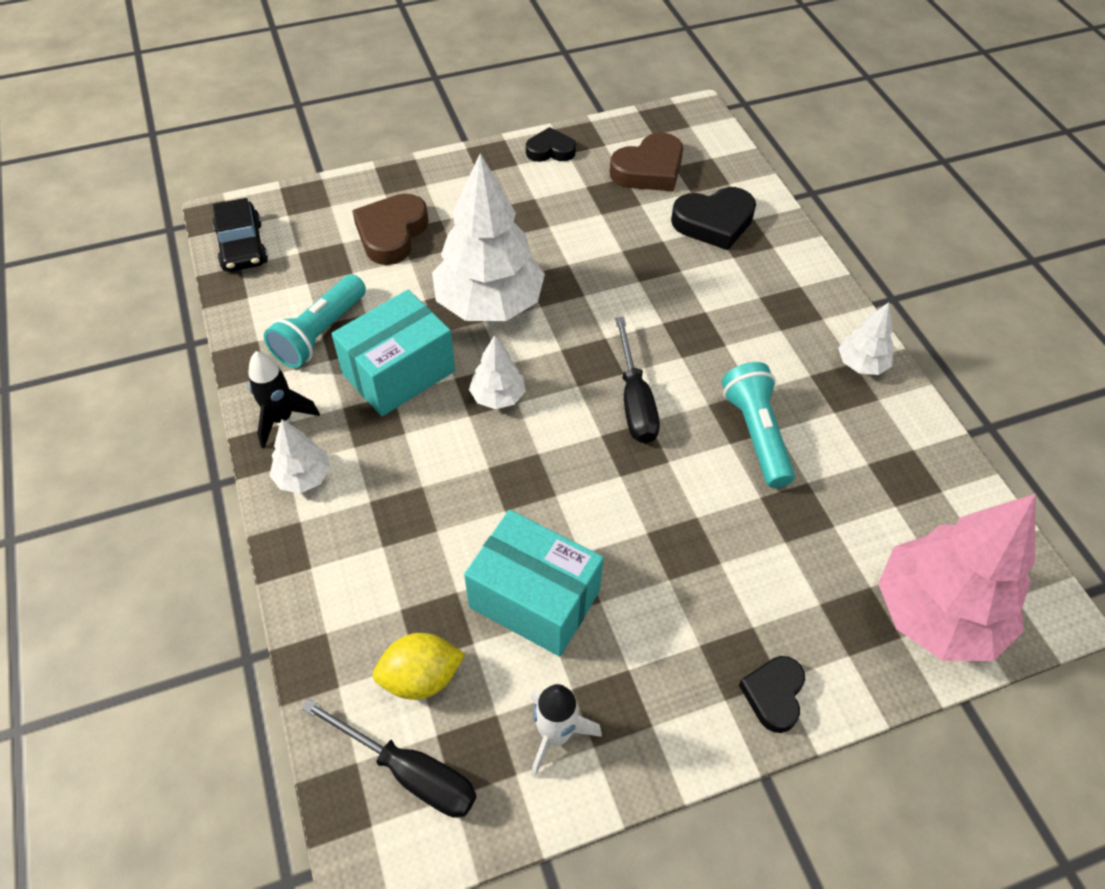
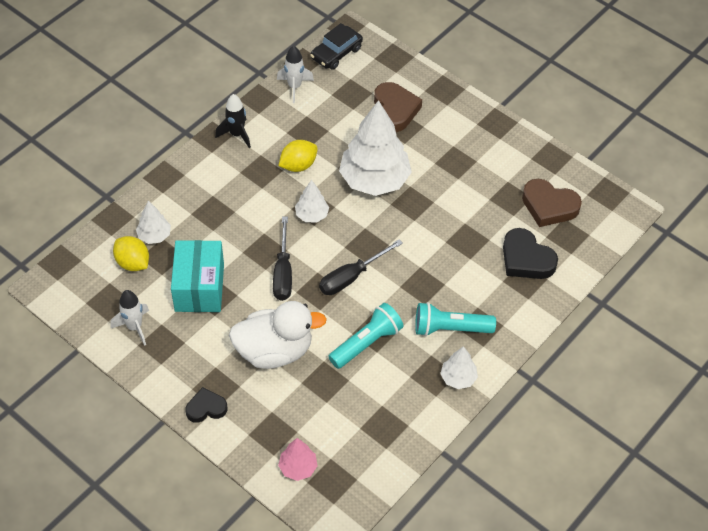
camera: 60 degrees right, 0 degrees up
(257, 315) = (294, 87): none -> white rocket
(303, 477) = (209, 162): white tree -> white tree (154, 236)
(320, 333) = (301, 119): turquoise flashlight -> turquoise flashlight (450, 329)
(391, 233) = (395, 110): brown heart -> brown heart turned 90 degrees clockwise
(399, 373) = (298, 165): turquoise box -> yellow lemon
(409, 772) = (87, 281): black screwdriver -> black screwdriver (283, 272)
(550, 150) = (526, 149): black heart -> none
(712, 550) = (274, 351): none -> white duck
(936, 614) = (298, 468): pink tree -> pink tree, size x0.47

